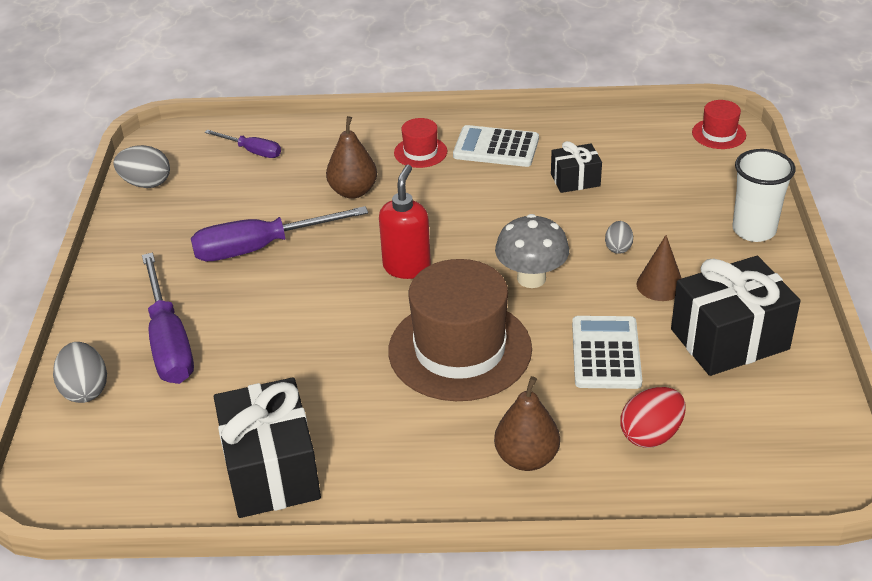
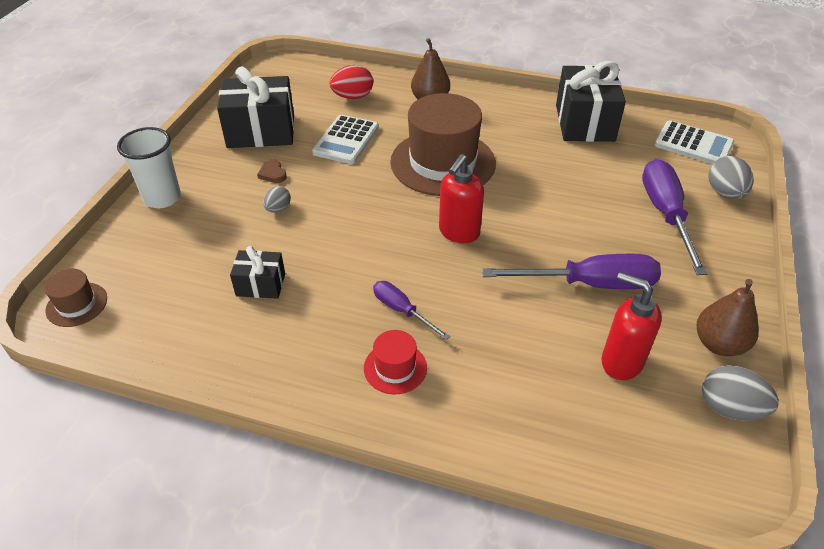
camera: 165 degrees left, 5 degrees up
(232, 194) = (621, 362): none -> red soap dispenser
(252, 151) = (598, 429): purple screwdriver -> purple screwdriver (402, 310)
(353, 191) = (486, 330): brown pear -> brown pear (719, 344)
(496, 147) = (310, 351): white calculator -> white calculator (693, 144)
(531, 278) = (363, 200): grey mushroom -> none
(660, 285) = (273, 174): brown cone -> brown heart
(718, 134) = (77, 304): red hat -> brown hat

